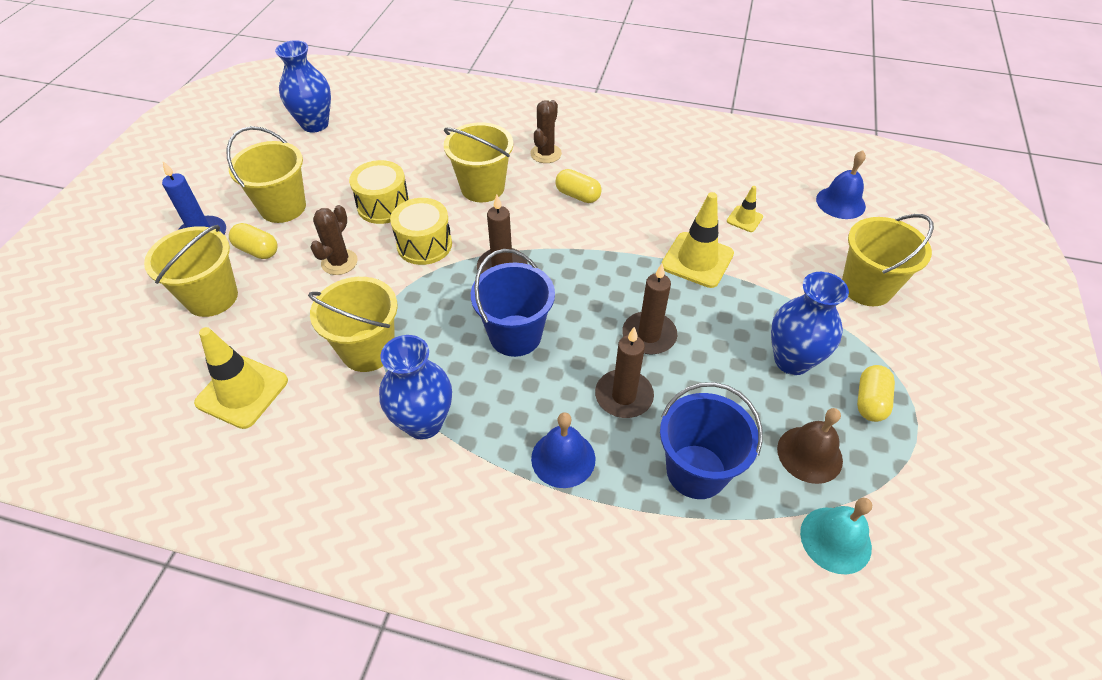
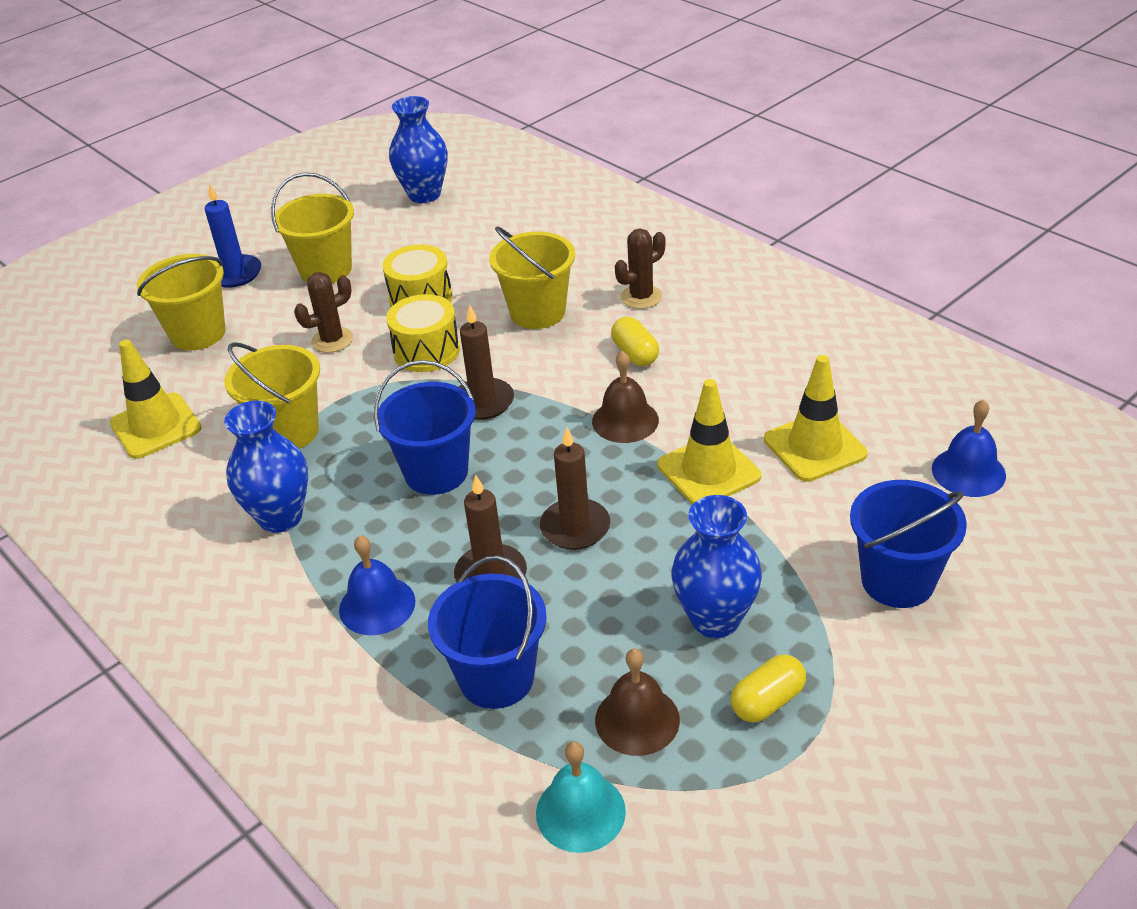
camera: 35 degrees right, 10 degrees down
(257, 250) = (270, 303): yellow capsule -> none
(613, 245) = (625, 420): none -> brown bell
(744, 219) = (814, 447): yellow traffic cone -> yellow traffic cone, size x1.93
(866, 287) = (897, 581): yellow bucket -> blue bucket

